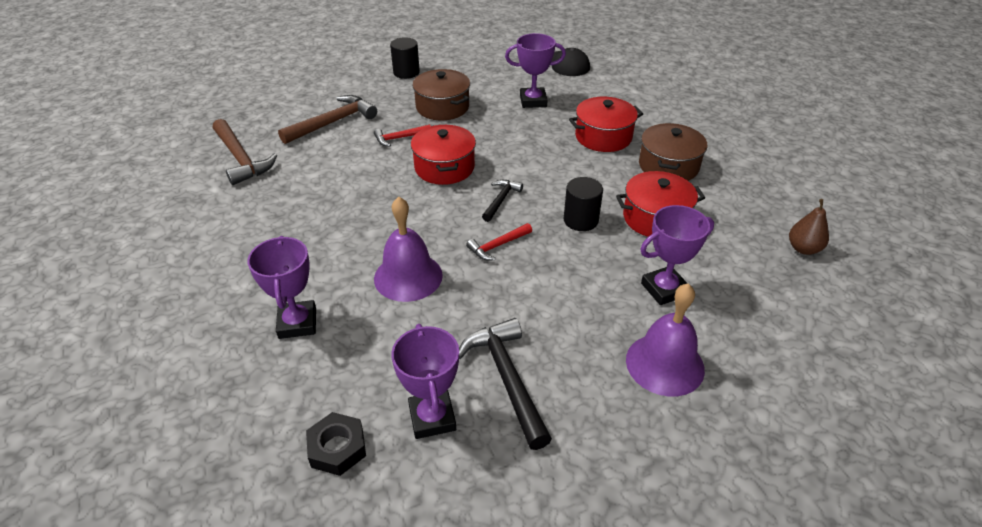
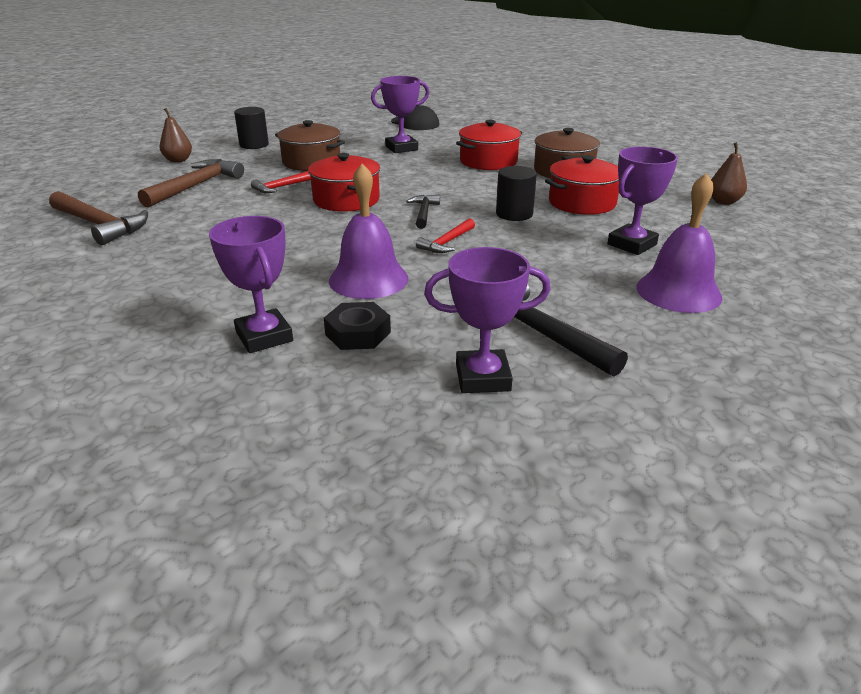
camera: 20 degrees left, 10 degrees down
(335, 84) = (178, 160): none -> brown pear
(337, 448) = (392, 427): black nut -> black nut (358, 333)
(432, 418) = (483, 378): purple trophy -> purple trophy turned 60 degrees counterclockwise

